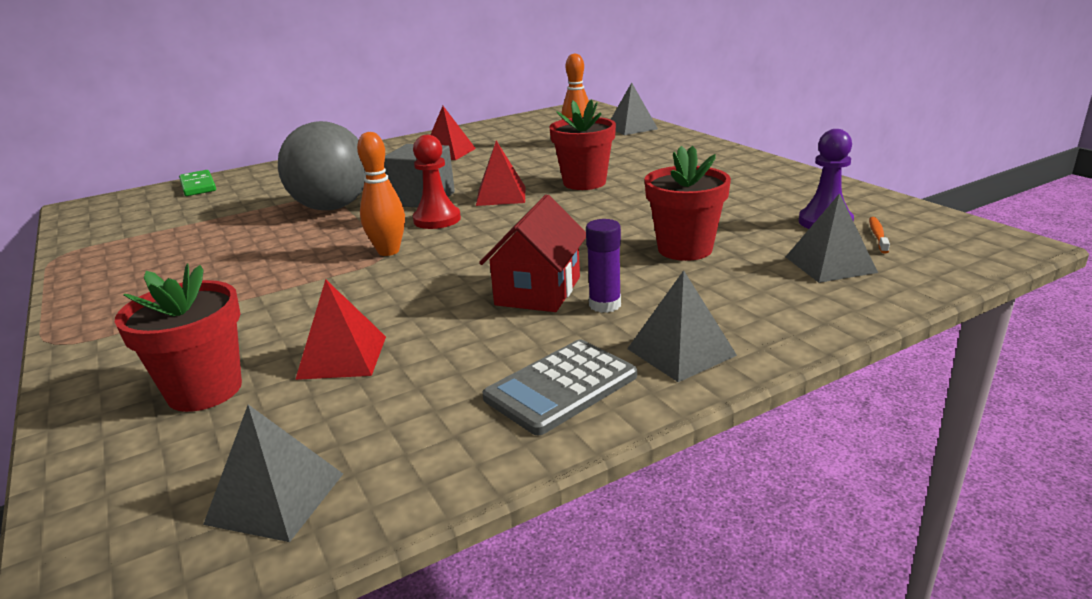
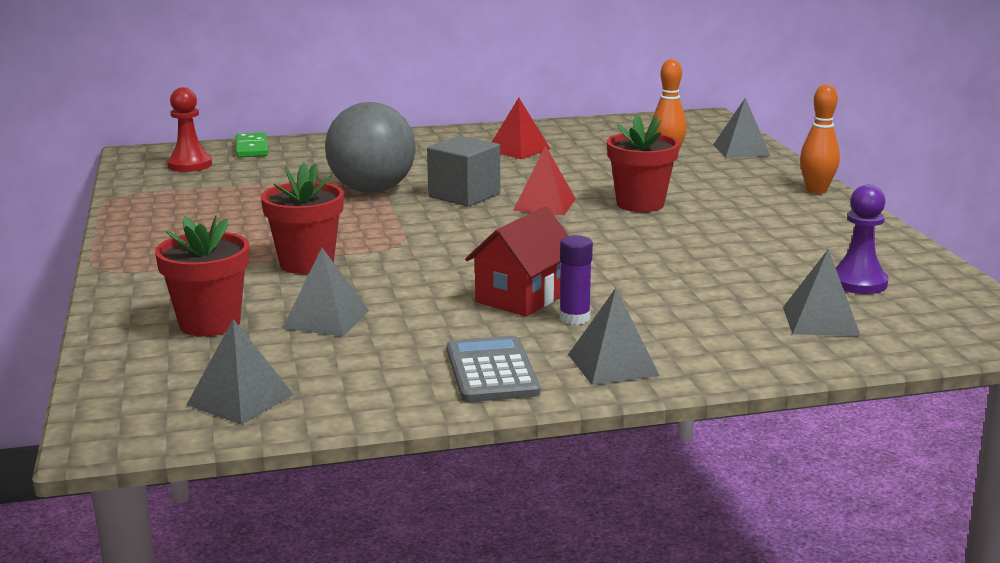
camera: 15 degrees right, 5 degrees down
(342, 357) = (326, 319): red pyramid -> grey pyramid
(388, 251) = (405, 240): orange bowling pin -> orange bowling pin (816, 191)
(437, 219) = (467, 218): red pawn -> red pawn (190, 165)
(561, 387) = (492, 371): grey calculator -> grey calculator turned 105 degrees clockwise
(685, 249) = (689, 284): red flower pot -> red flower pot (307, 263)
(877, 235) = (899, 304): orange toothbrush -> none

